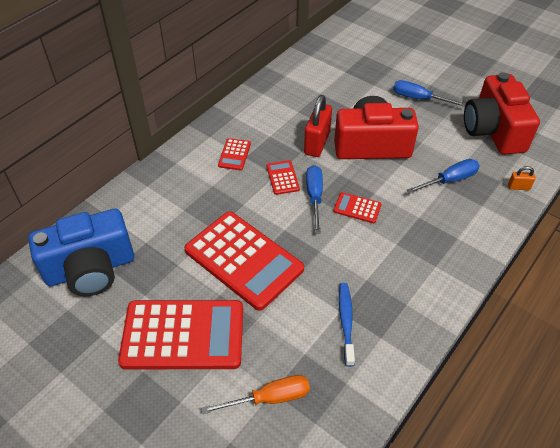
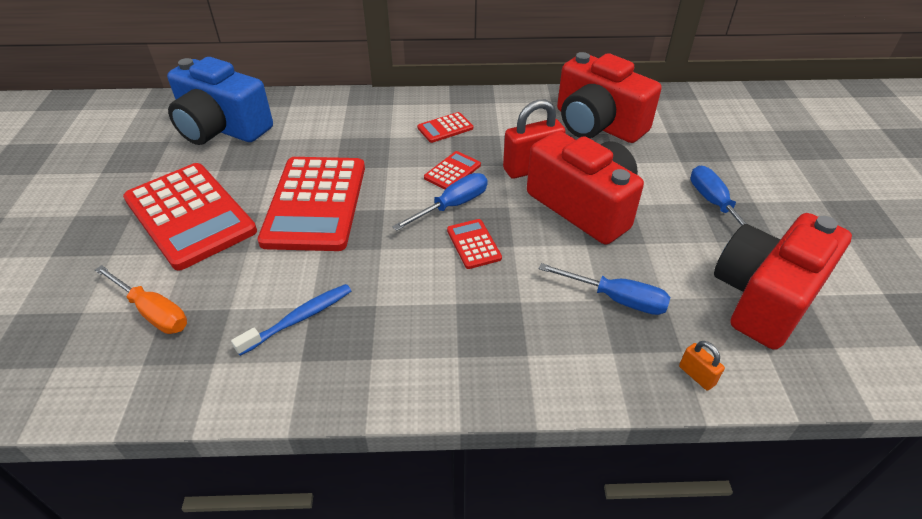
camera: 50 degrees right, 5 degrees down
(308, 91) = (597, 124): none -> red camera

